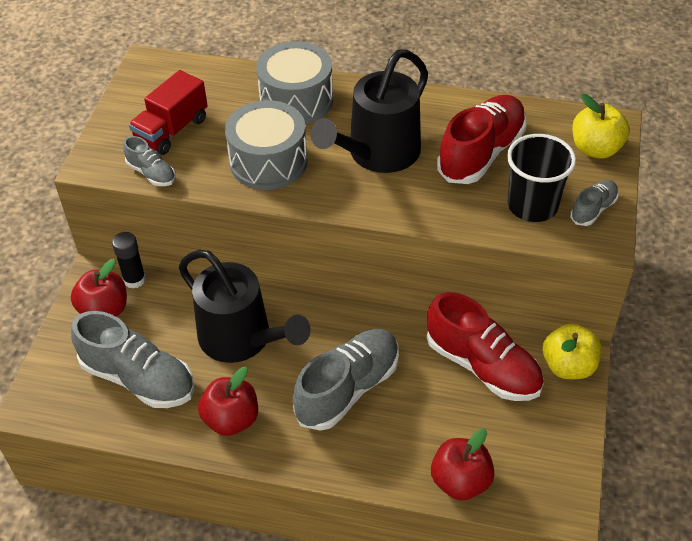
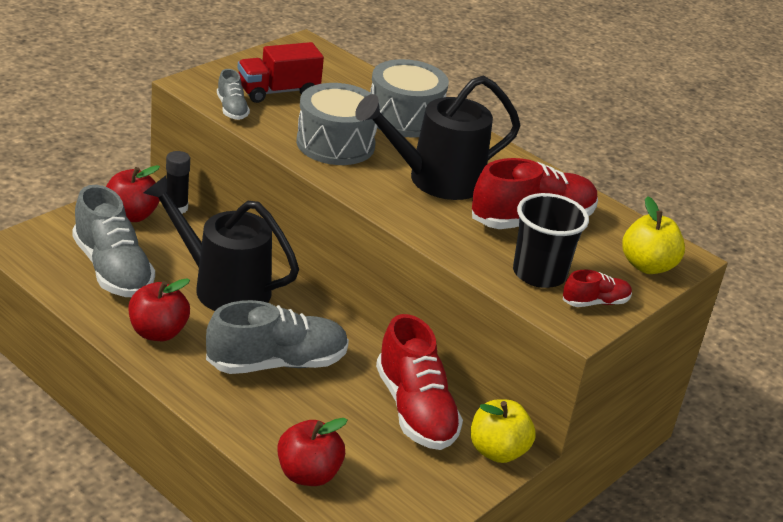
camera: 25 degrees right, 15 degrees down
(242, 339) = (223, 287): black watering can -> black watering can turned 135 degrees clockwise
(593, 209) = (595, 302): grey shoe -> red shoe

